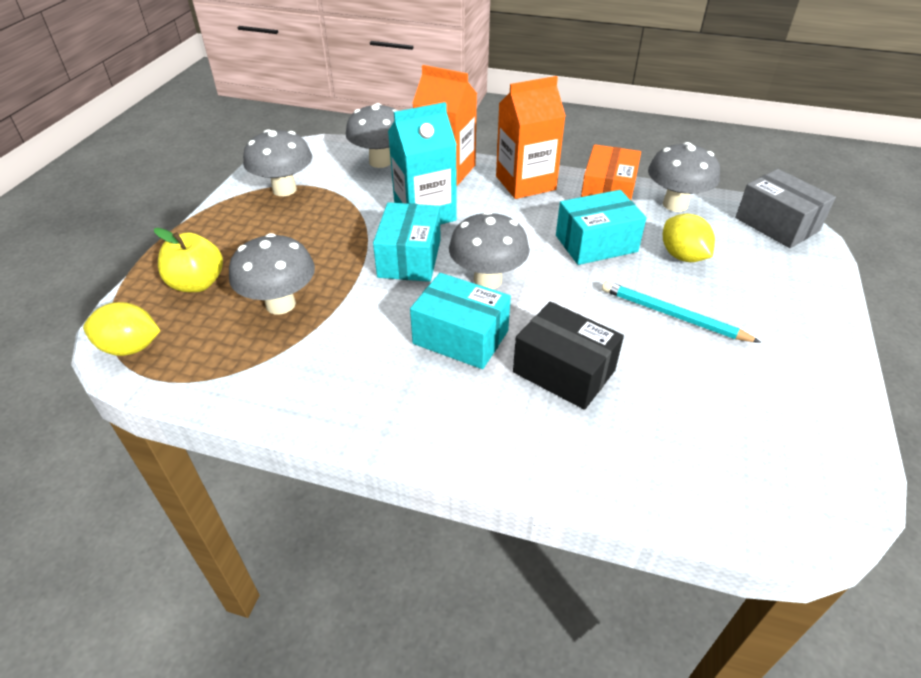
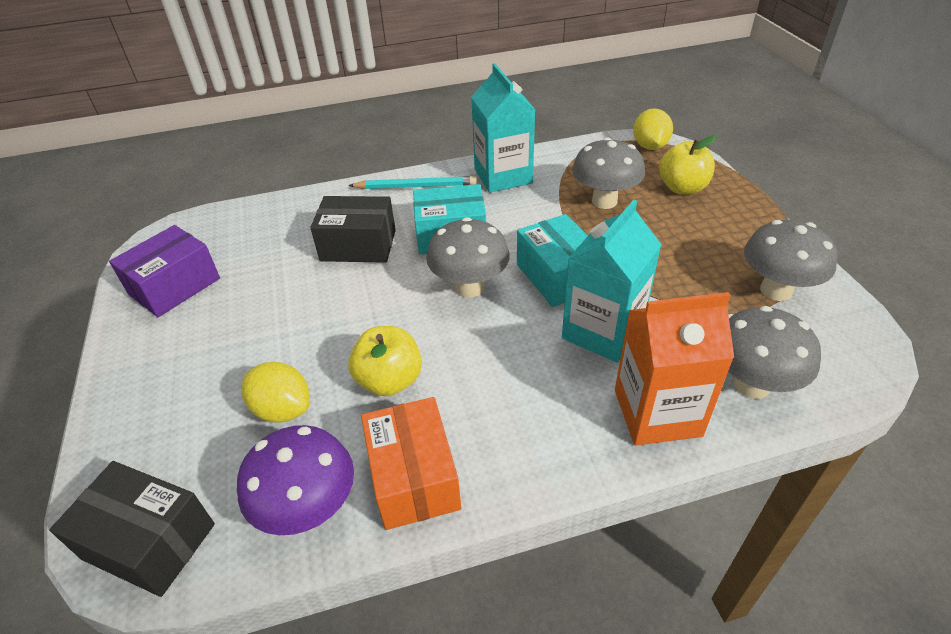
camera: 150 degrees right, 0 degrees up
(131, 347) = (650, 146): yellow lemon -> yellow lemon turned 60 degrees counterclockwise
(330, 390) = (503, 176): none -> turquoise carton
(525, 183) = (538, 444): orange carton -> none
(596, 243) = (389, 380): turquoise box -> yellow apple
(673, 315) = (281, 328): turquoise pencil -> turquoise pencil (415, 186)
(675, 204) = (309, 509): grey mushroom -> purple mushroom
(776, 224) = (149, 541): grey box -> black box
(791, 413) = (174, 286): none -> purple box

